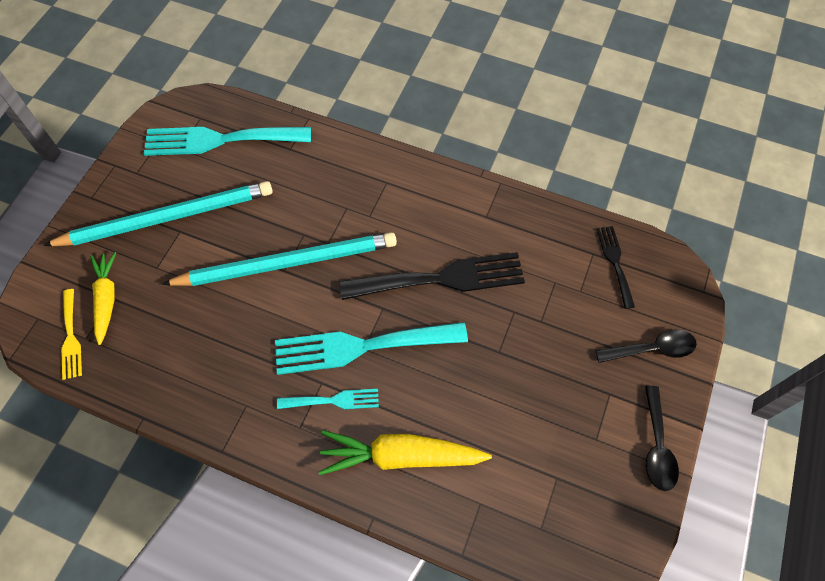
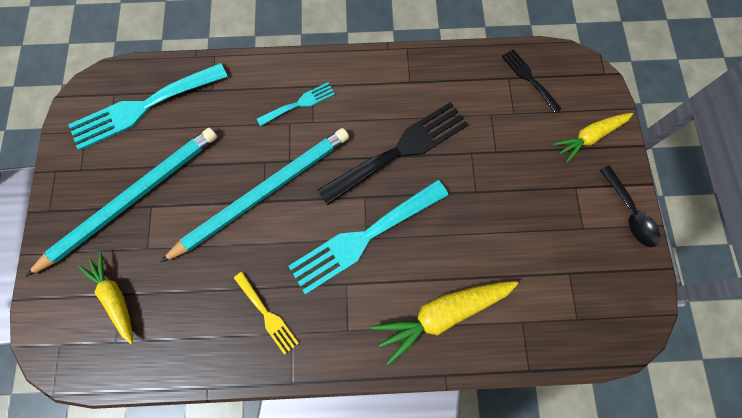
camera: 25 degrees left, 10 degrees up
(71, 338) = (101, 348): yellow fork -> yellow fork (267, 315)
(334, 400) = (364, 294): turquoise fork -> turquoise fork (299, 103)
(652, 349) = (589, 137): black spoon -> yellow carrot

